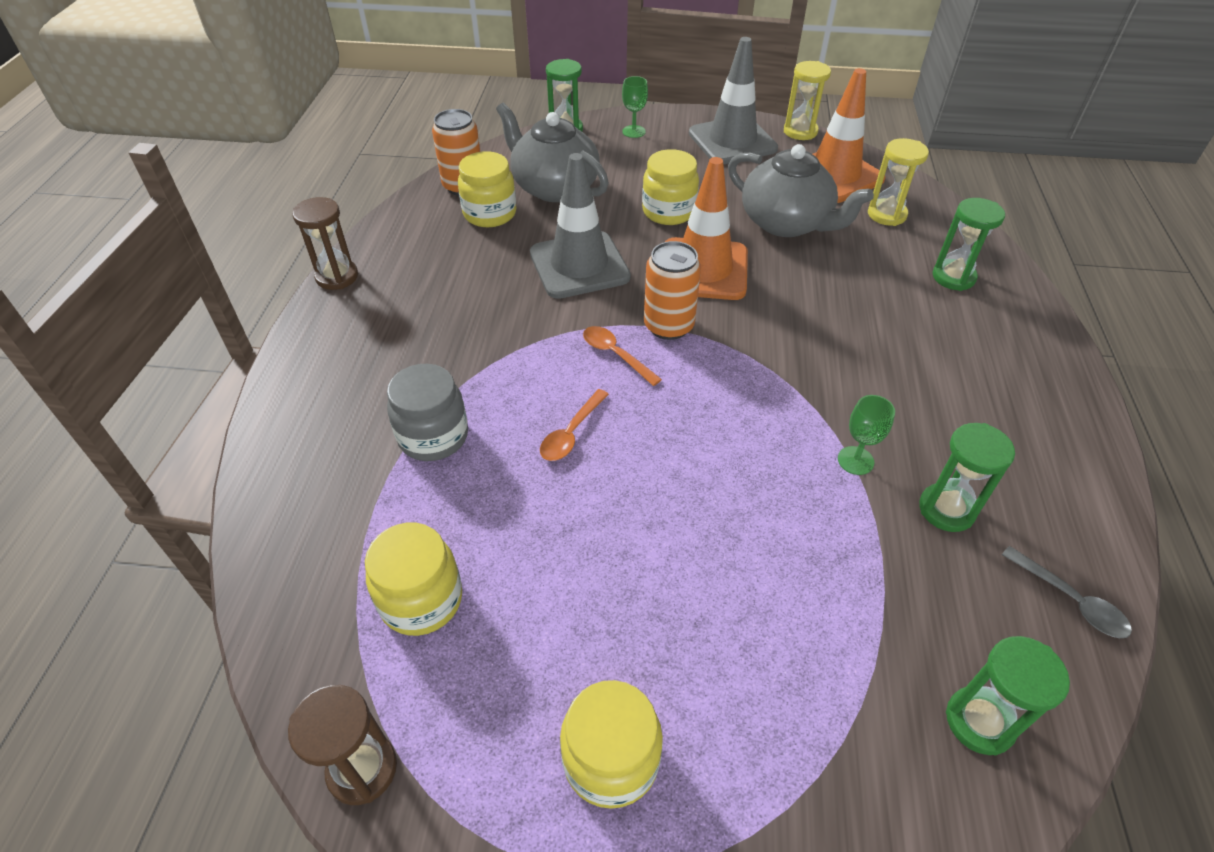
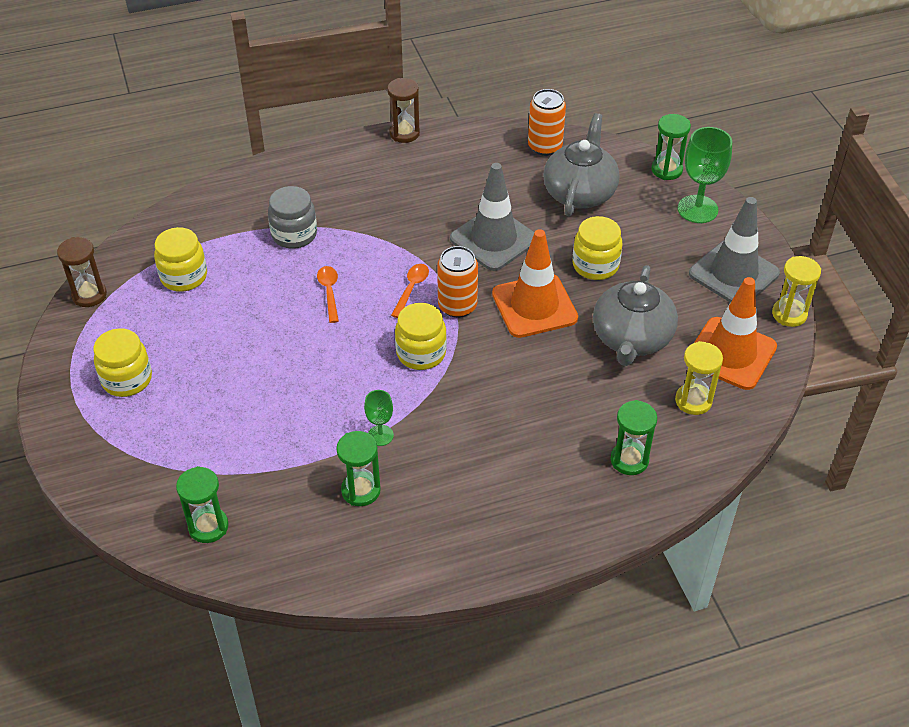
camera: 65 degrees right, 0 degrees up
(490, 214) = (521, 173): yellow jar -> yellow jar (421, 353)
(571, 433) = (329, 292): orange spoon -> orange spoon turned 75 degrees clockwise
(633, 131) = (697, 209): green goblet -> green goblet, size x1.83
(1071, 600) = (315, 564): grey spoon -> none

